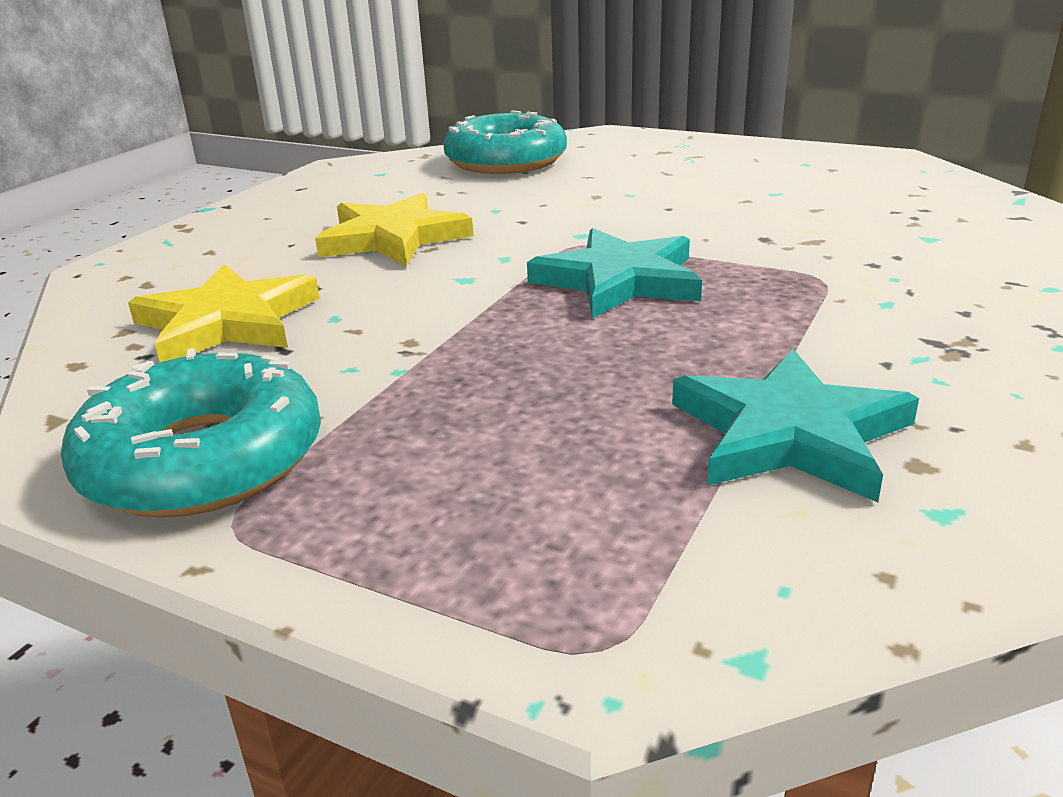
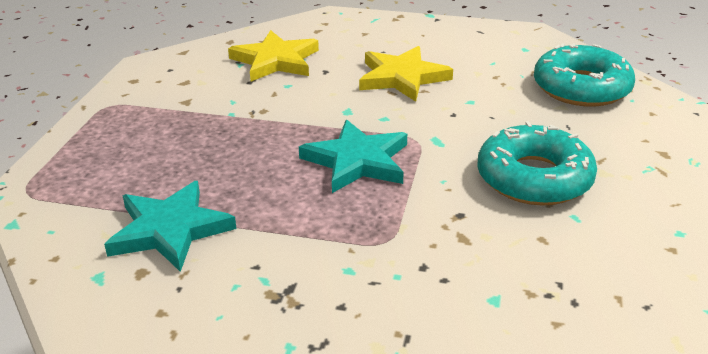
camera: 75 degrees right, 5 degrees up
(203, 460) = (151, 88): turquoise donut -> turquoise donut (534, 178)

